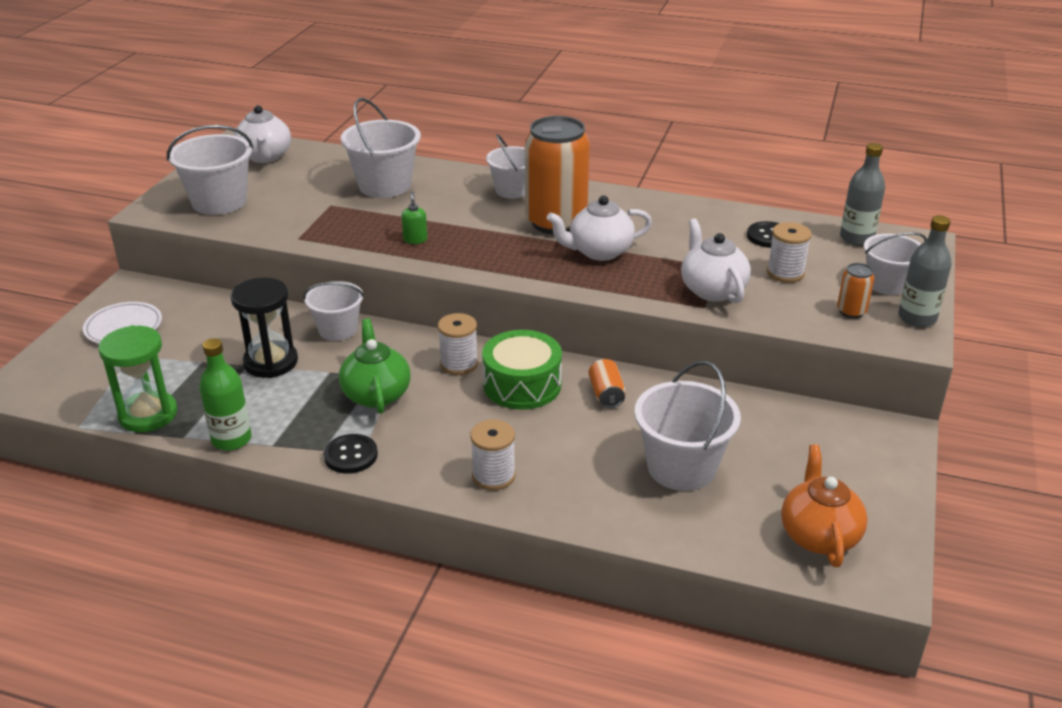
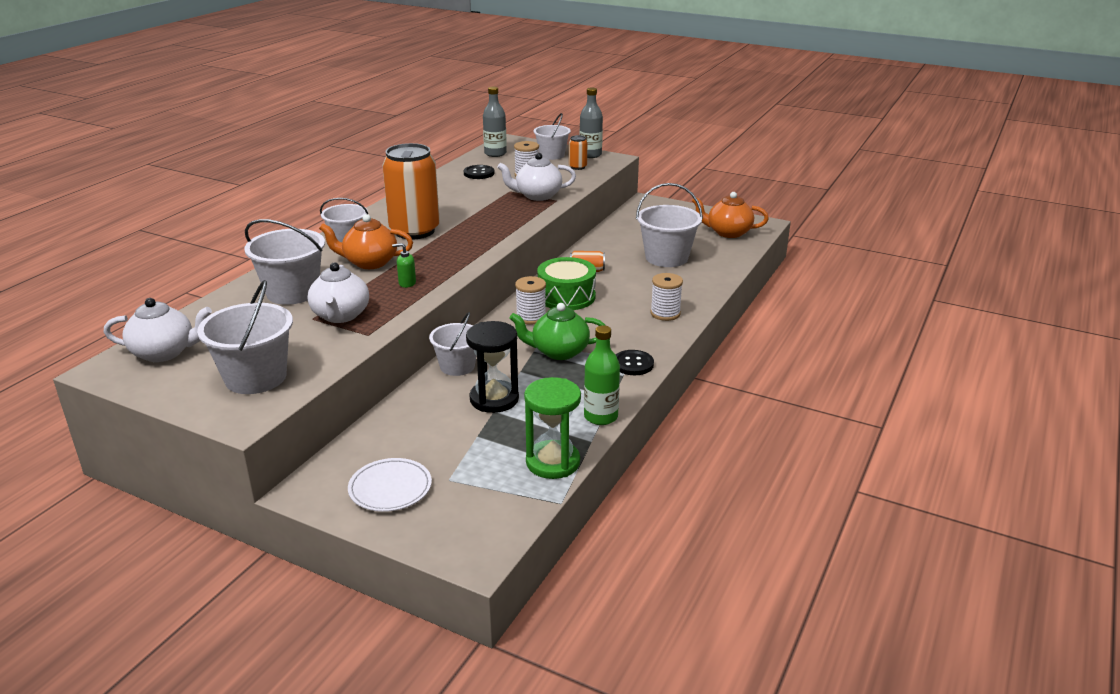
camera: 80 degrees left, 5 degrees down
(462, 211) = (369, 262): none -> orange teapot
(599, 252) = (468, 221): white teapot -> white teapot (340, 316)

